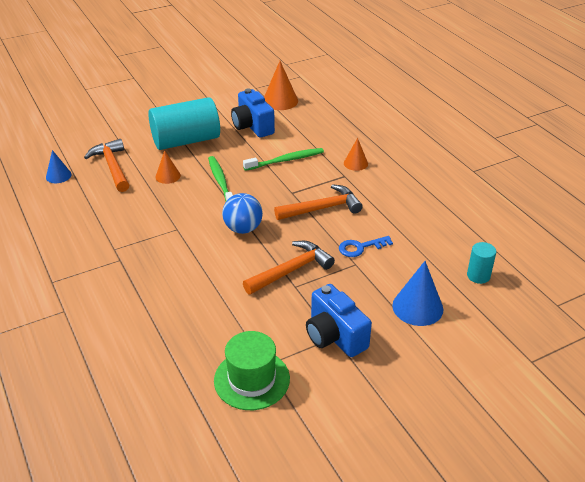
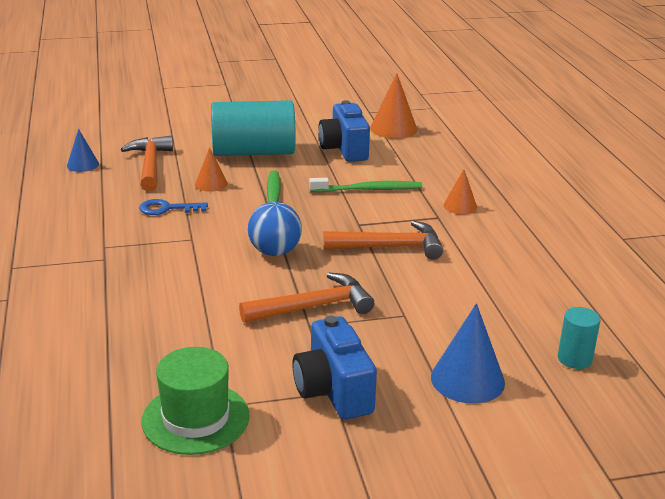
camera: 15 degrees right, 10 degrees down
(360, 247) = (420, 298): blue key -> blue key (167, 208)

